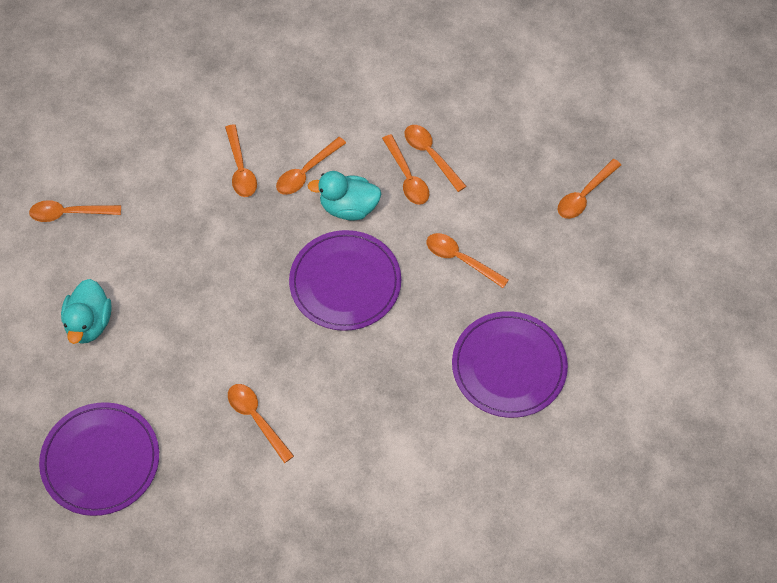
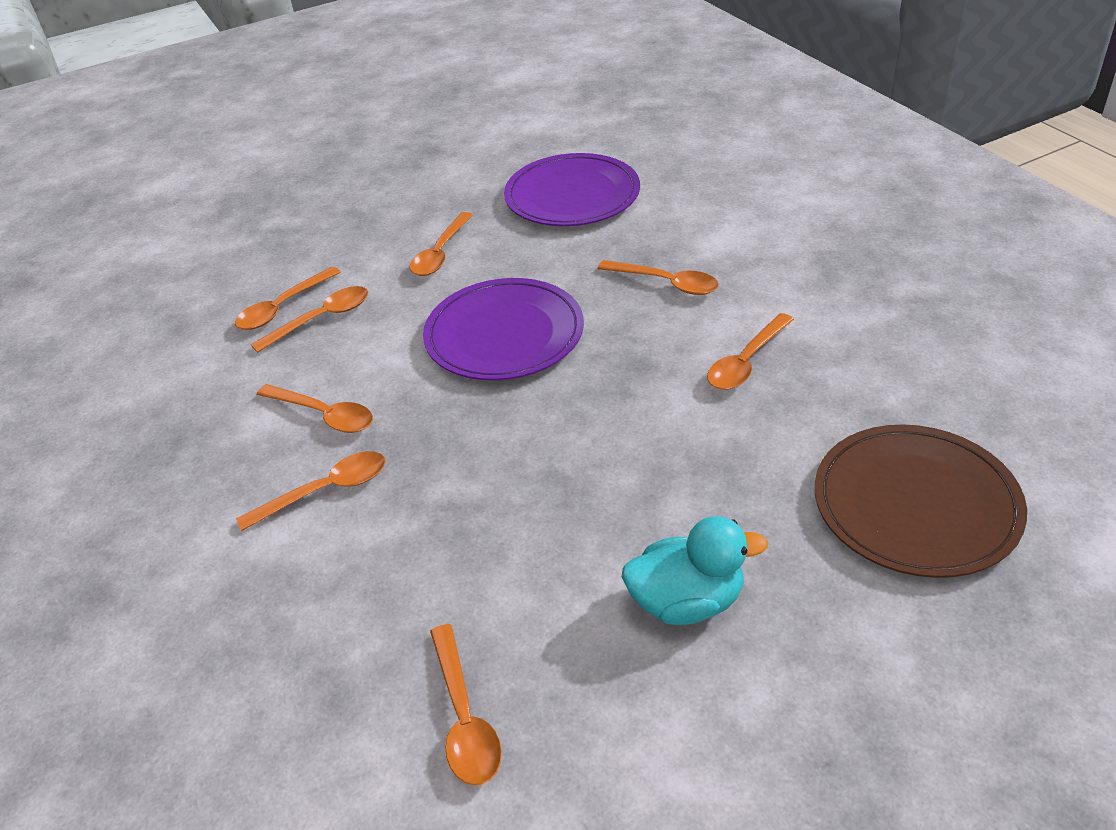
camera: 100 degrees left, 20 degrees down
(100, 460) = (916, 504): purple plate -> brown plate
(348, 207) = (380, 359): turquoise duck -> none
(584, 195) = (331, 190): orange spoon -> orange spoon (666, 283)

